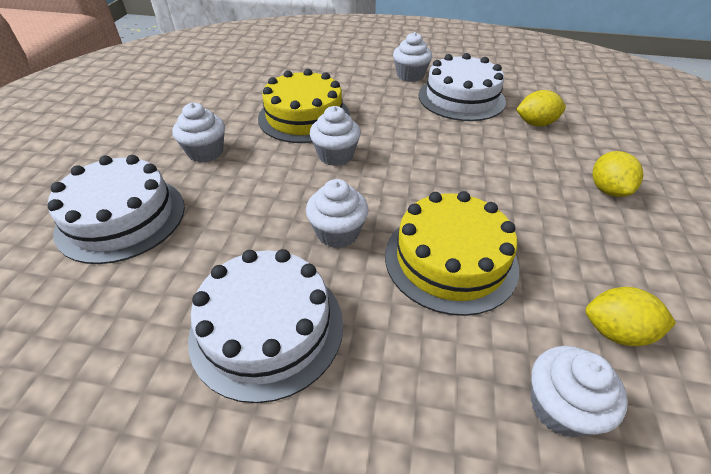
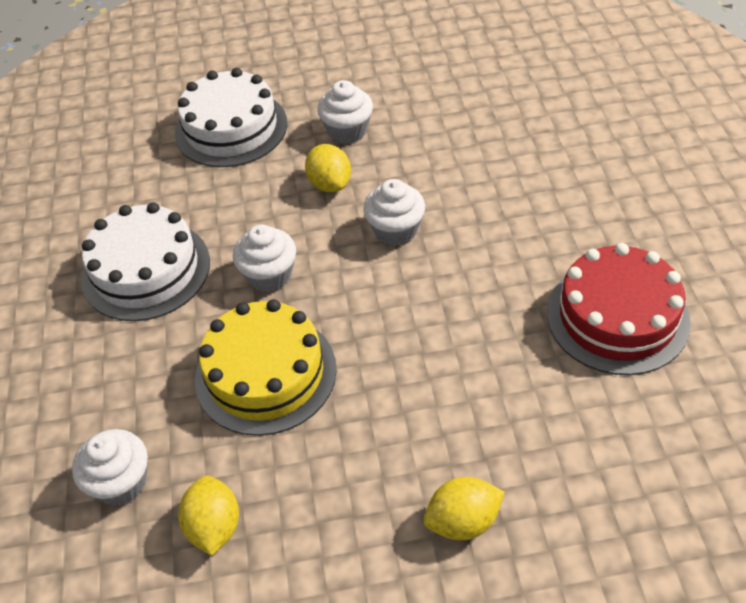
camera: 75 degrees right, 5 degrees up
(304, 117) = (460, 175): yellow cake -> none
(410, 75) = (647, 241): white cupcake -> none
(461, 98) = (617, 317): white cake -> red cake
(535, 123) = (597, 421): yellow lemon -> yellow lemon (330, 184)

